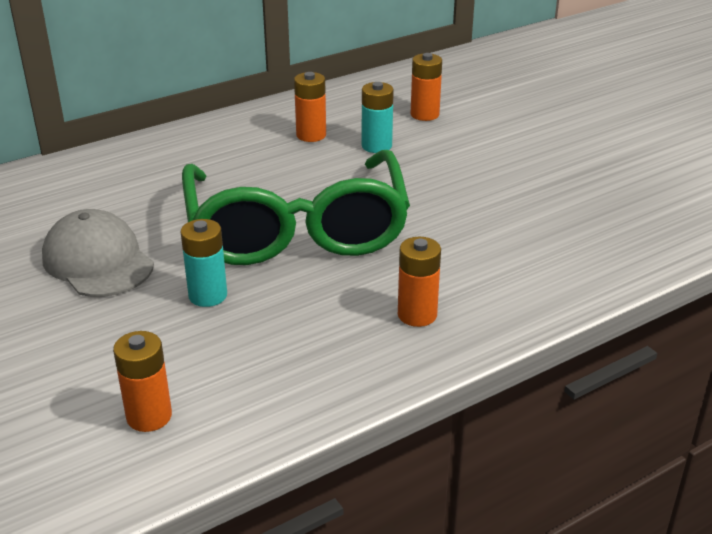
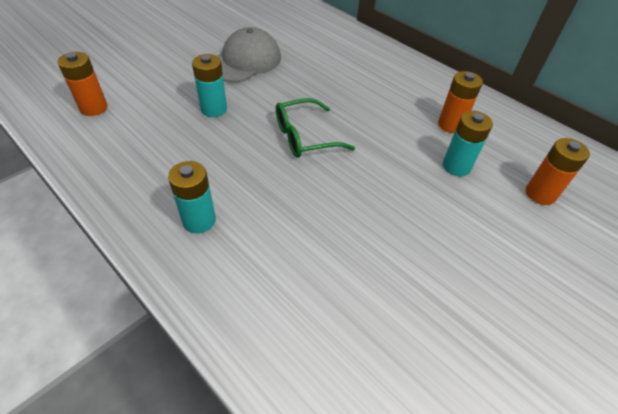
camera: 75 degrees right, 15 degrees up
(296, 228) = (305, 137): green glasses -> green glasses, size x0.44
(417, 315) = (199, 220): orange battery -> turquoise battery

